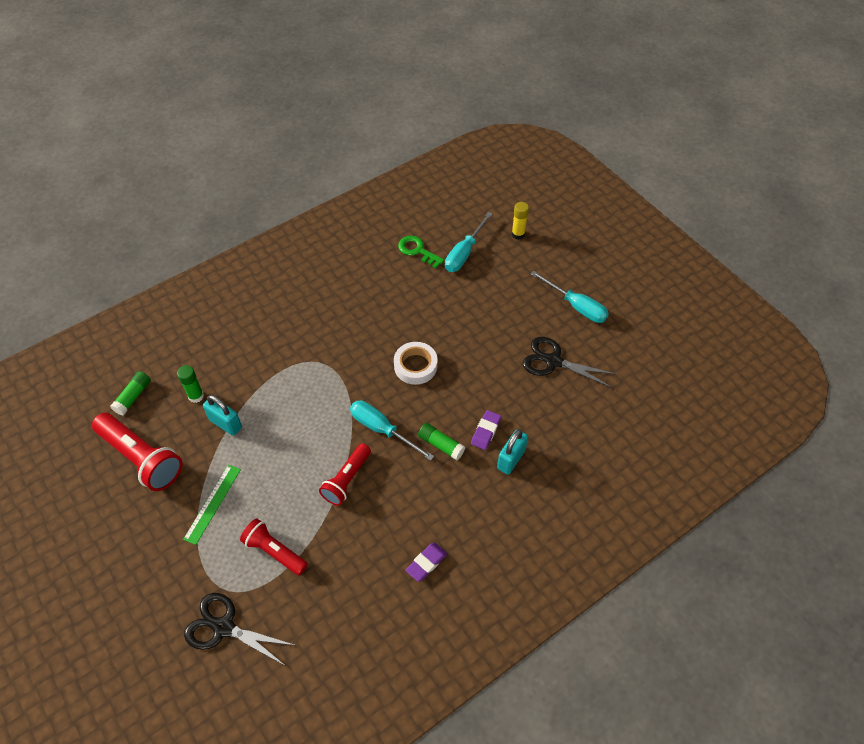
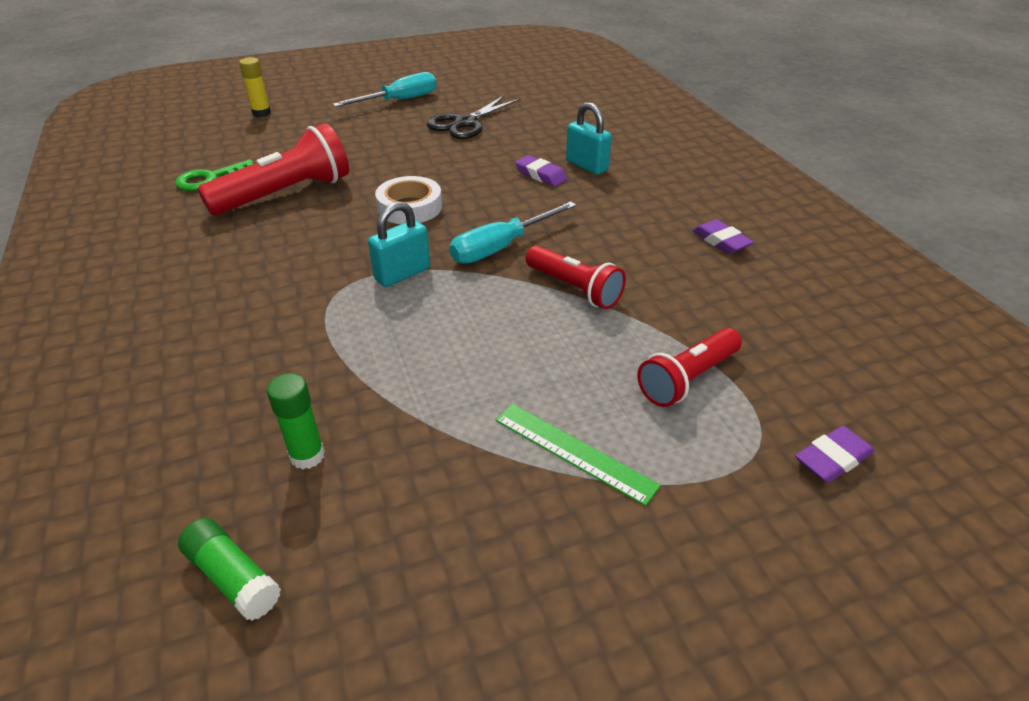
camera: 75 degrees left, 15 degrees down
(142, 458) = (420, 569): red flashlight -> red flashlight (286, 194)
(224, 627) = (832, 459): black scissors -> purple eraser
(225, 423) = (400, 416): turquoise padlock -> turquoise padlock (402, 274)
(441, 445) = (547, 206): green glue stick -> none
(464, 253) = (253, 148): turquoise screwdriver -> none

